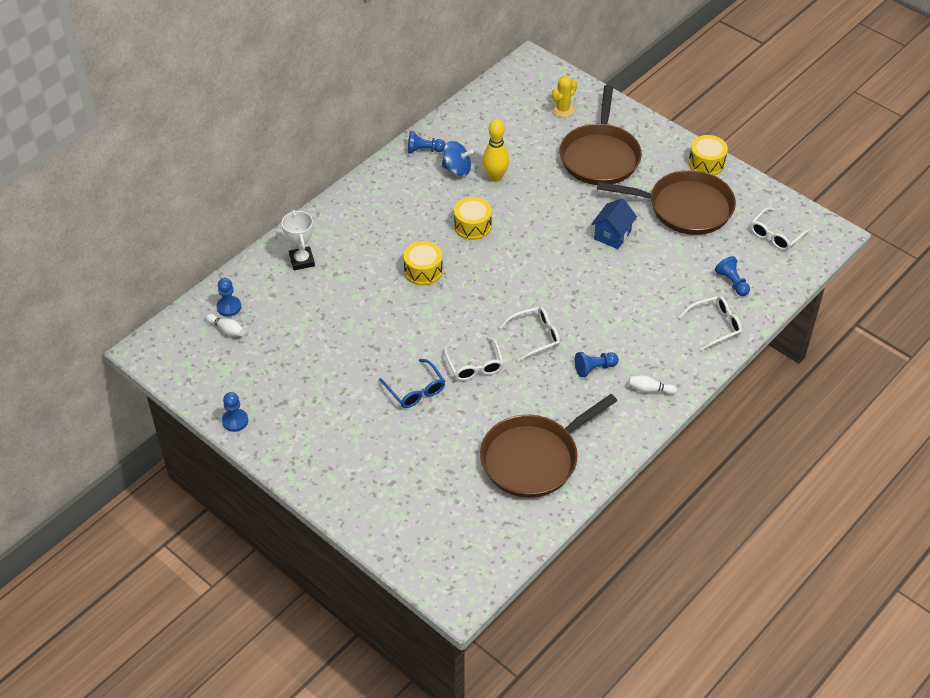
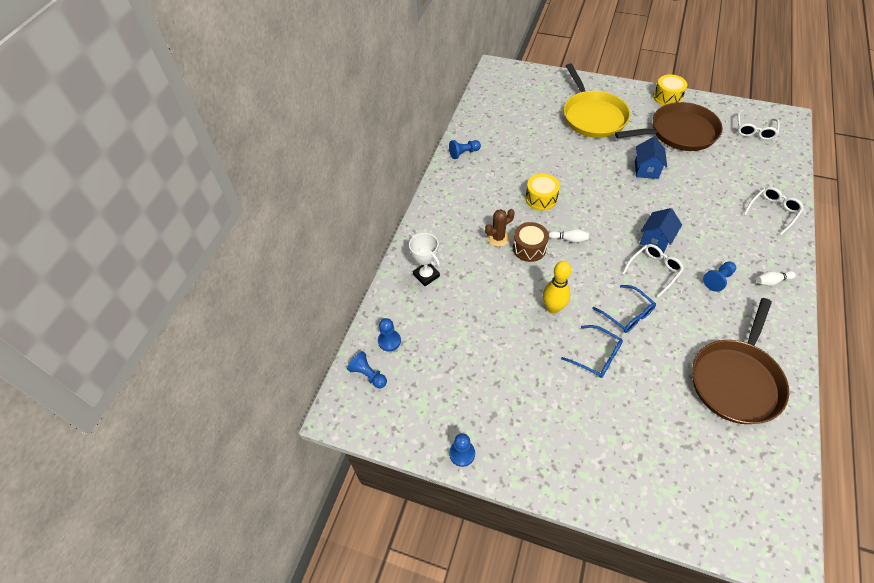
camera: 20 degrees left, 5 degrees up
(226, 330) = (400, 364): white bowling pin -> white bowling pin (569, 239)
(398, 250) = (498, 238): none -> brown cactus
(423, 271) = (529, 248): yellow drum -> brown drum
(457, 169) = (498, 159): blue spinning top -> none
(475, 366) = (627, 314): white glasses -> blue glasses
(495, 177) = (530, 155): yellow bowling pin -> yellow bowling pin (553, 308)
(561, 309) = (656, 240): none -> blue house
(563, 109) = (542, 92): yellow cactus -> none
(600, 156) = (593, 116): brown pan -> yellow pan
(732, 282) = (756, 175): blue pawn -> blue pawn (368, 375)

